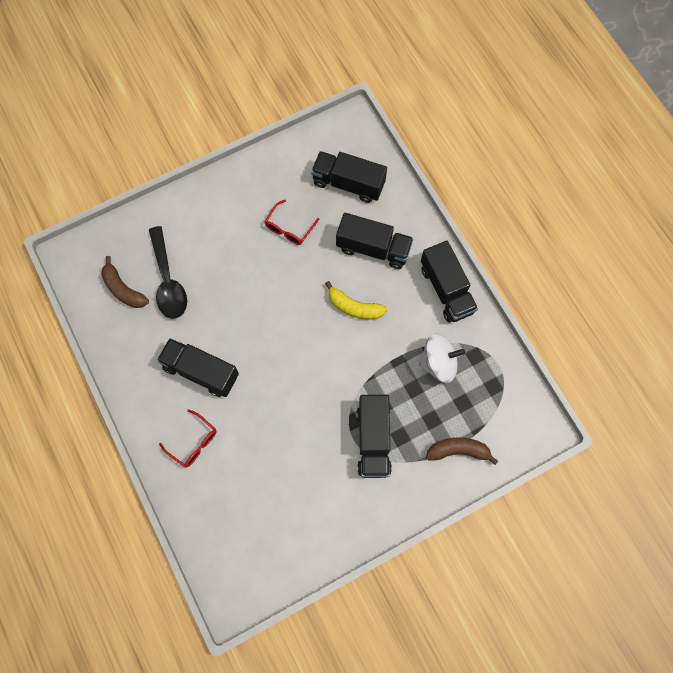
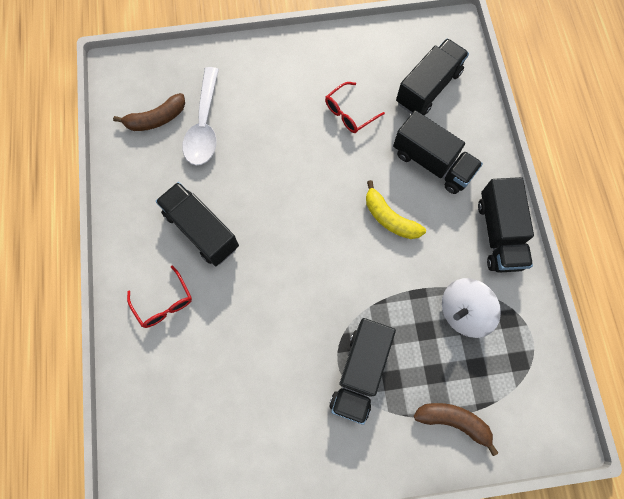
camera: 20 degrees right, 0 degrees up
(123, 289) = (156, 119): brown banana -> brown banana turned 90 degrees counterclockwise
(168, 281) = (204, 126): black spoon -> white spoon
(348, 183) = (428, 88): black truck -> black truck turned 90 degrees clockwise
(438, 363) = (463, 312): white spinning top -> white spinning top turned 135 degrees clockwise

